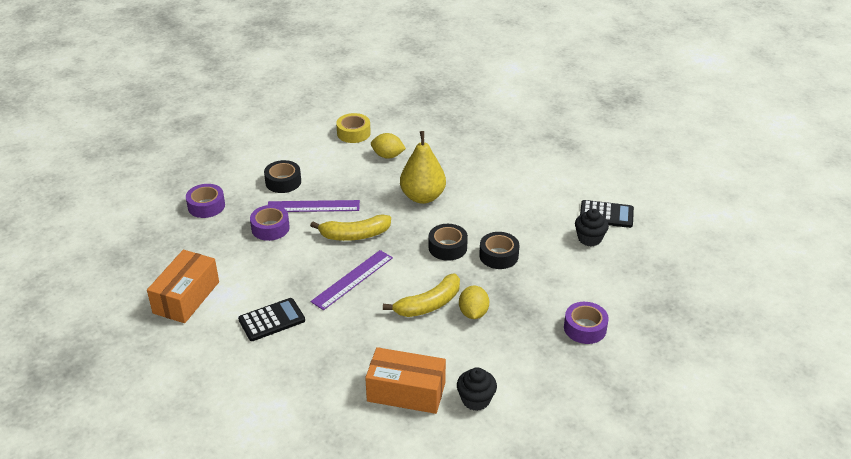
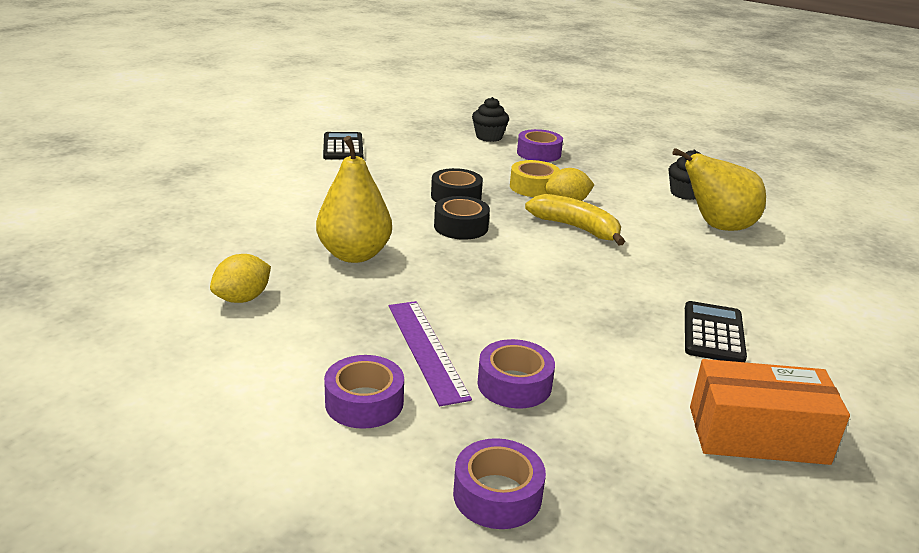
camera: 110 degrees left, 10 degrees down
(272, 320) = (713, 333): black calculator -> black calculator turned 60 degrees clockwise
(283, 182) = (364, 402): black tape -> purple tape
(352, 279) = (576, 284): purple ruler -> none
(353, 133) = (163, 347): yellow tape -> yellow tape (533, 187)
(354, 235) = (479, 297): yellow banana -> none
(388, 156) = (242, 298): yellow lemon -> yellow lemon turned 45 degrees clockwise
(406, 392) = (717, 226): orange box -> yellow pear
(589, 238) = (393, 154): black cupcake -> black cupcake (489, 137)

